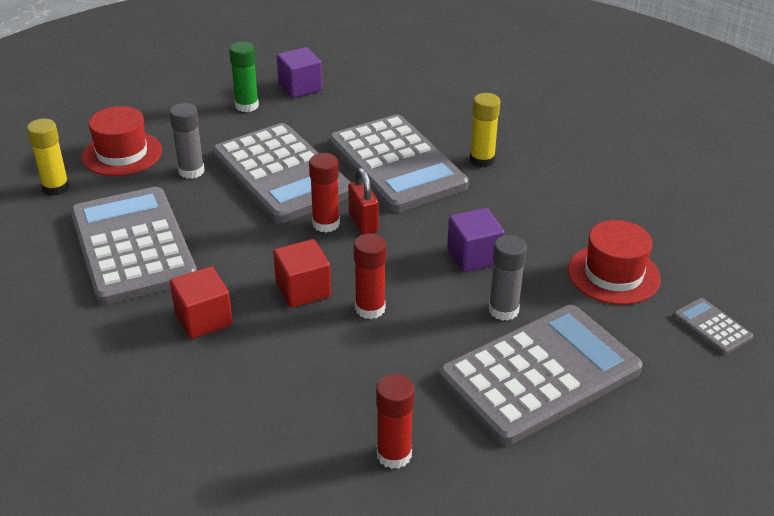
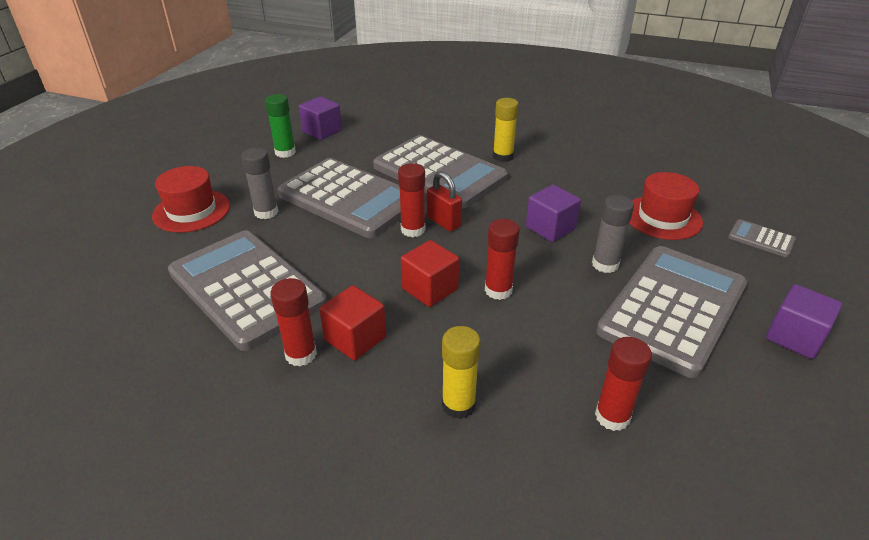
camera: 20 degrees left, 0 degrees up
(56, 188) = (140, 253): yellow glue stick -> yellow glue stick (458, 405)
(147, 321) = (301, 354): none -> red glue stick
(650, 438) = (794, 337): none -> purple cube

